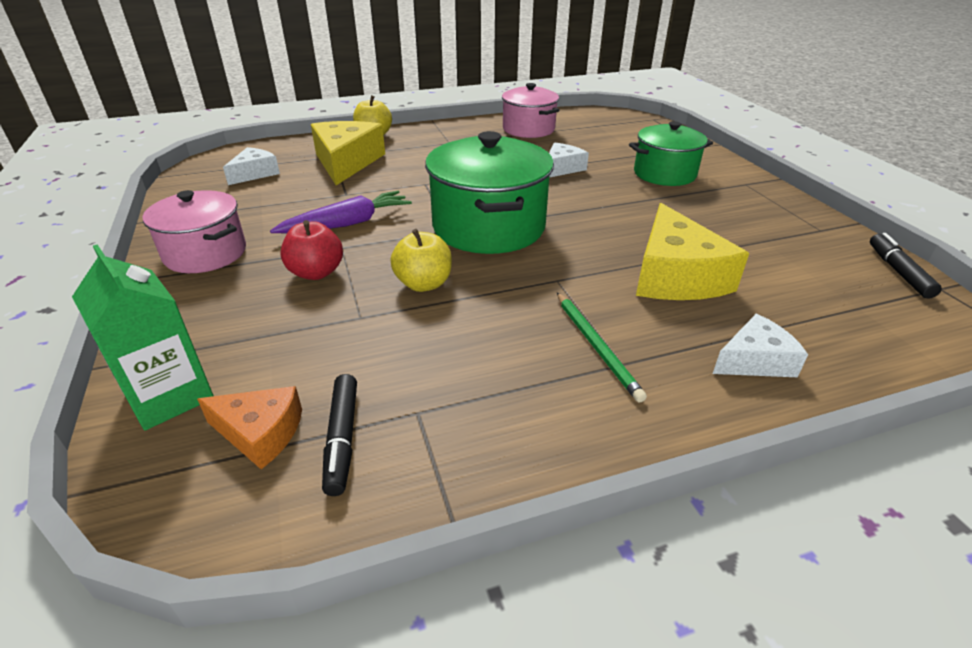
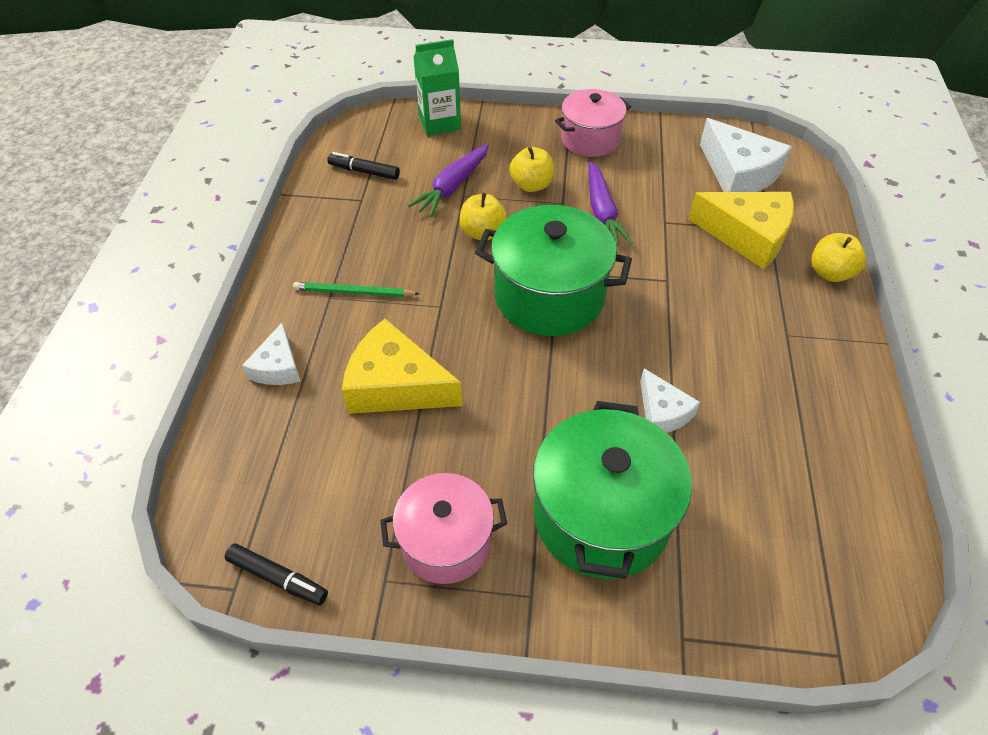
camera: 115 degrees right, 15 degrees up
(254, 173) = (738, 173): white cheese -> white cheese, size x1.75
(260, 433) = (389, 147): orange cheese -> none
(316, 272) = (531, 185): red apple -> yellow apple
(345, 331) = (452, 187): none -> purple carrot
(528, 129) = (820, 438): pink pot -> pink pot (446, 542)
(664, 174) = (601, 515): green pot -> green pot, size x1.55

